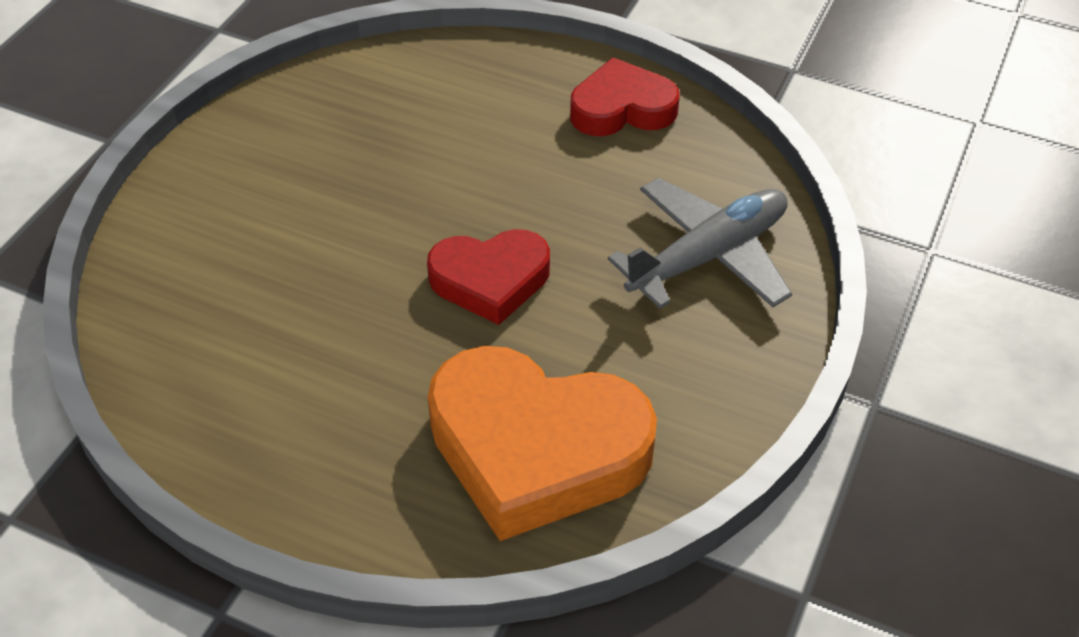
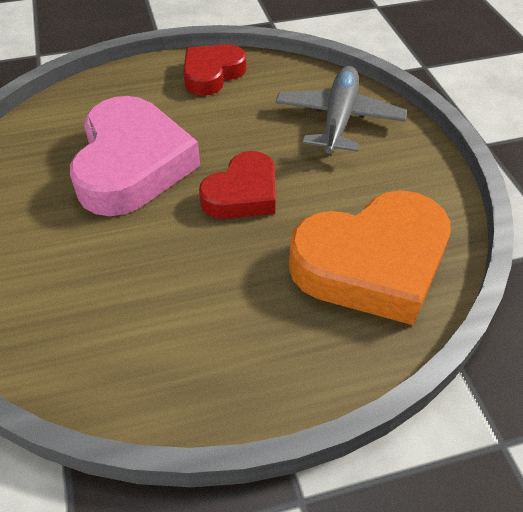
camera: 40 degrees left, 0 degrees up
(414, 175) = (132, 165): none -> pink heart

